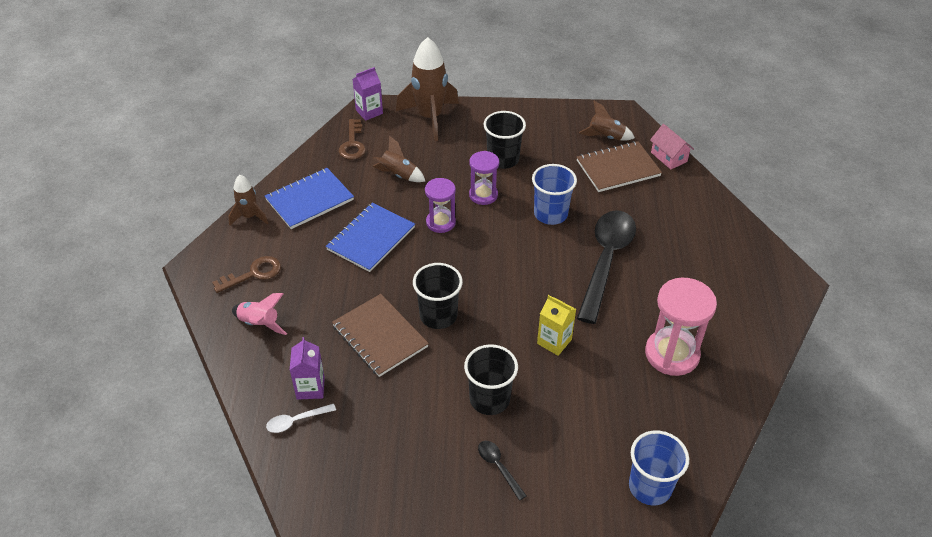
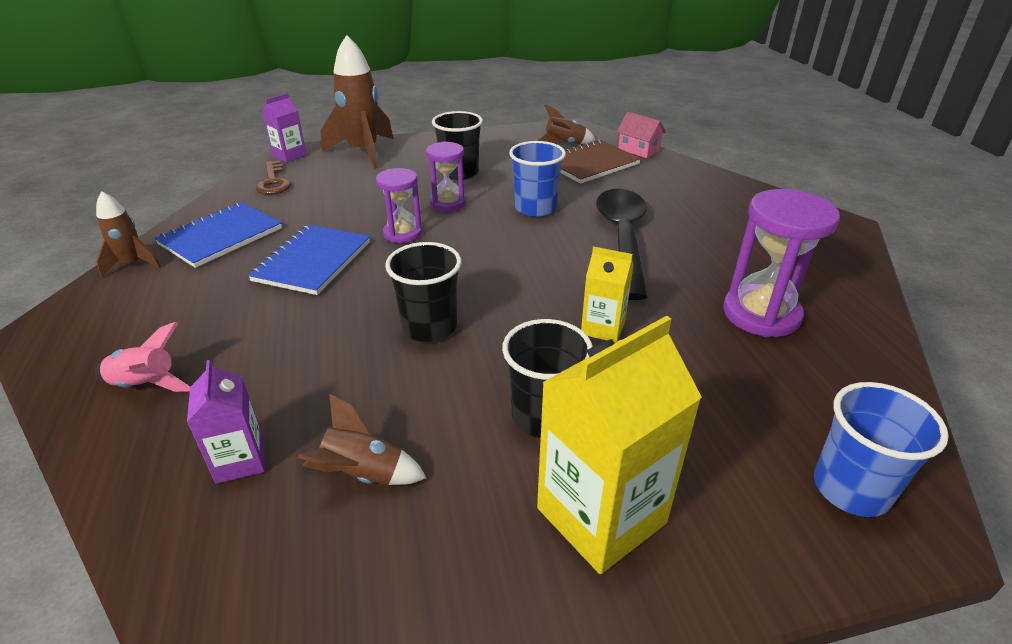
camera: 15 degrees left, 10 degrees down
(253, 274) = (137, 325): brown key -> none
(296, 421) = (217, 520): white spoon -> none
(380, 336) = (347, 367): brown notebook -> none
(398, 175) = (337, 200): brown rocket -> brown rocket (363, 474)
(498, 467) = (601, 515): black spoon -> yellow carton
(672, 354) = (761, 314): pink hourglass -> purple hourglass

